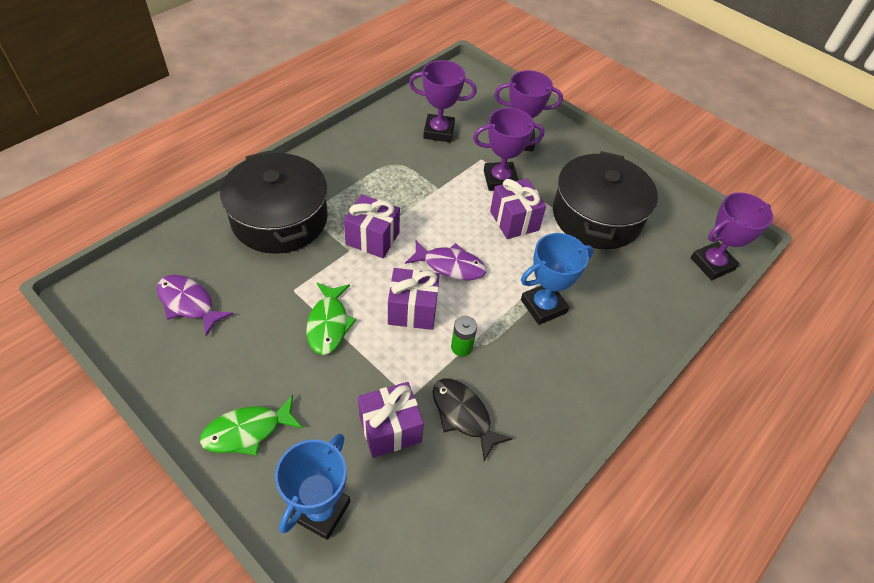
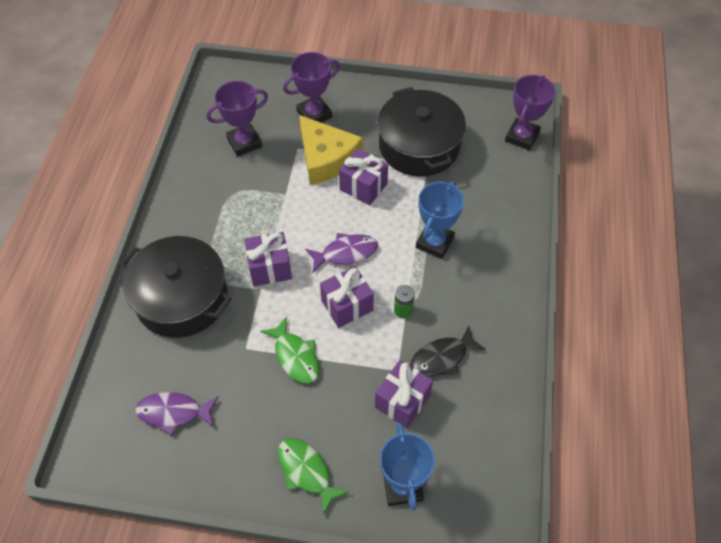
camera: 30 degrees left, 5 degrees up
(247, 431) = (306, 471): green fish -> green fish turned 105 degrees clockwise
(463, 415) = (442, 358): black fish -> black fish turned 45 degrees counterclockwise
(500, 180) = (326, 157): purple trophy -> yellow cheese

